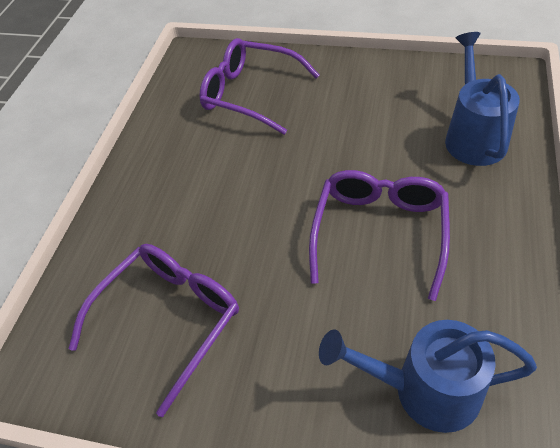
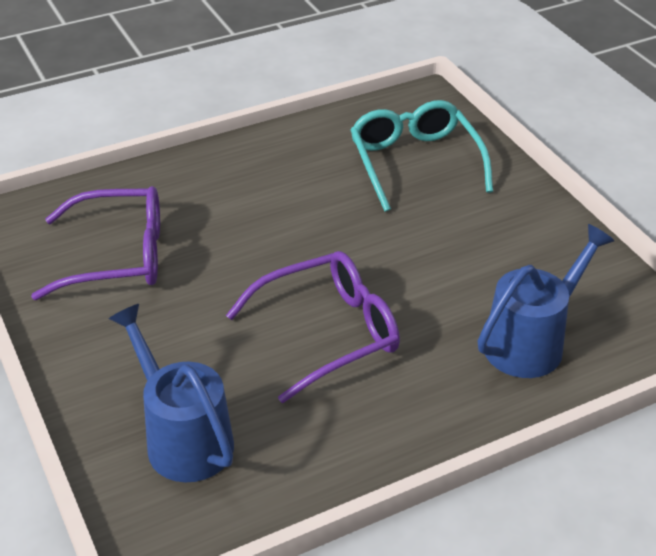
camera: 45 degrees right, 10 degrees down
(251, 94) = (415, 163): purple glasses -> turquoise glasses

